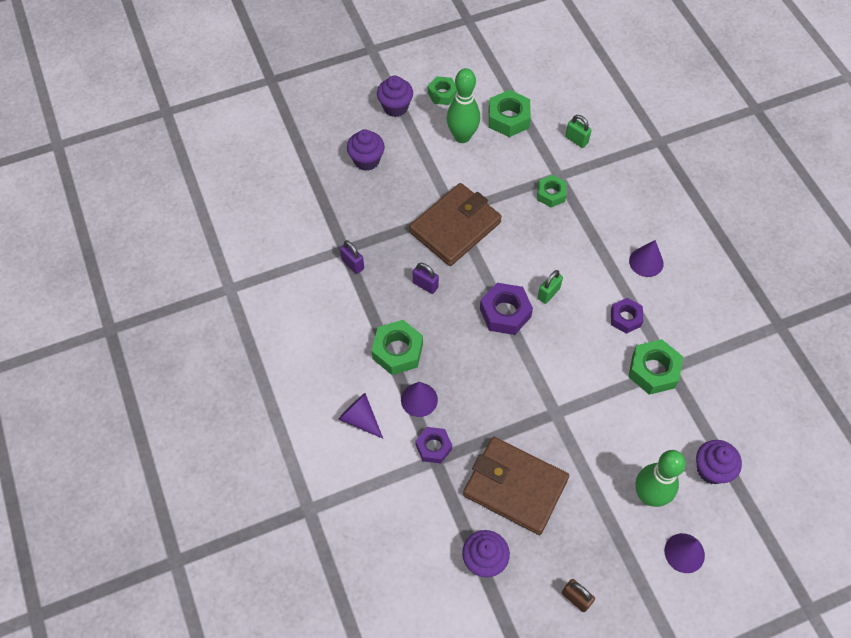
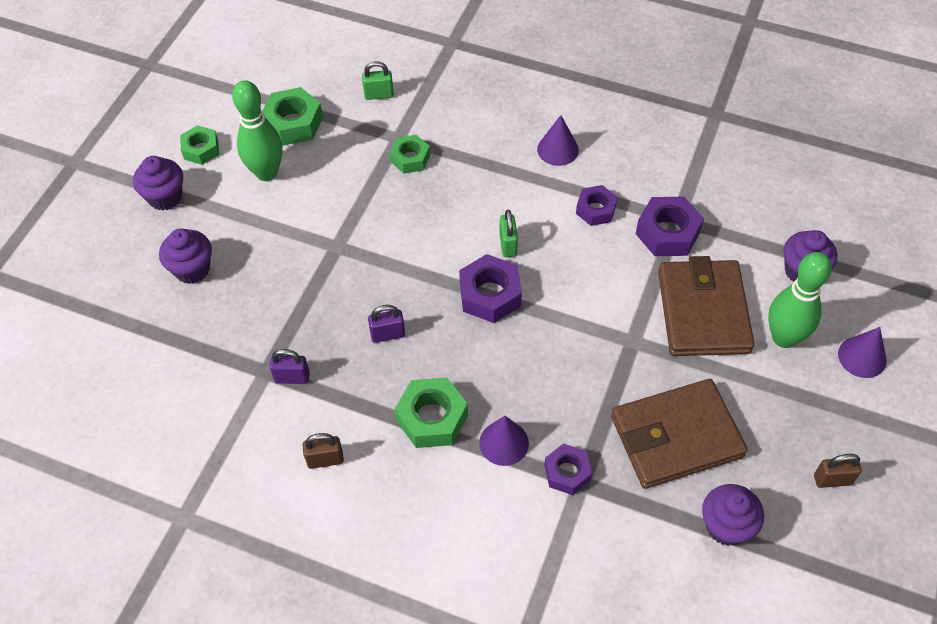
camera: 45 degrees left, 5 degrees down
(322, 322) = (325, 460): none -> brown padlock
(360, 419) = (470, 514): purple cone -> none
(455, 227) = (355, 259): brown wallet -> brown wallet (703, 312)
(653, 370) = (667, 233): green nut -> purple nut

